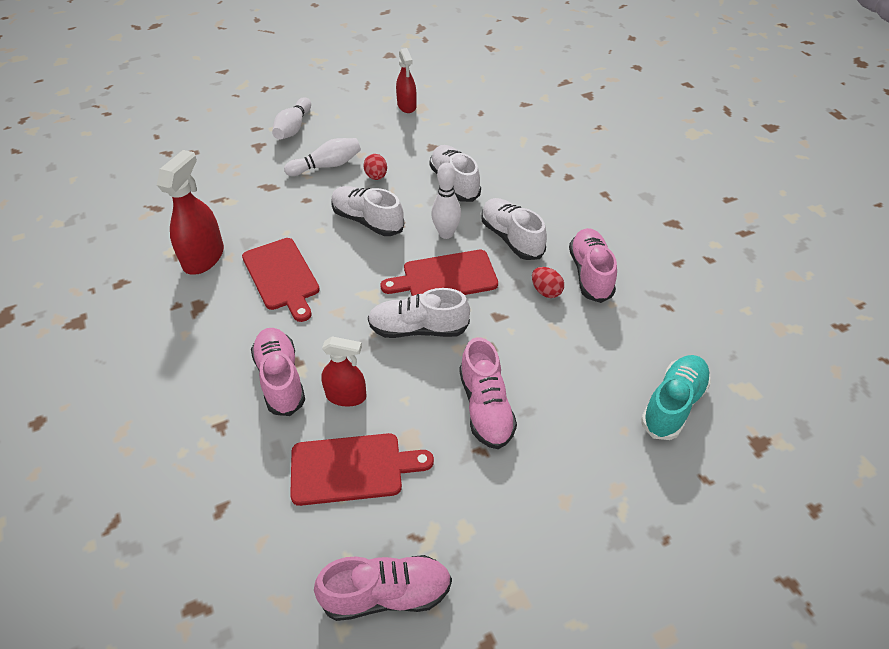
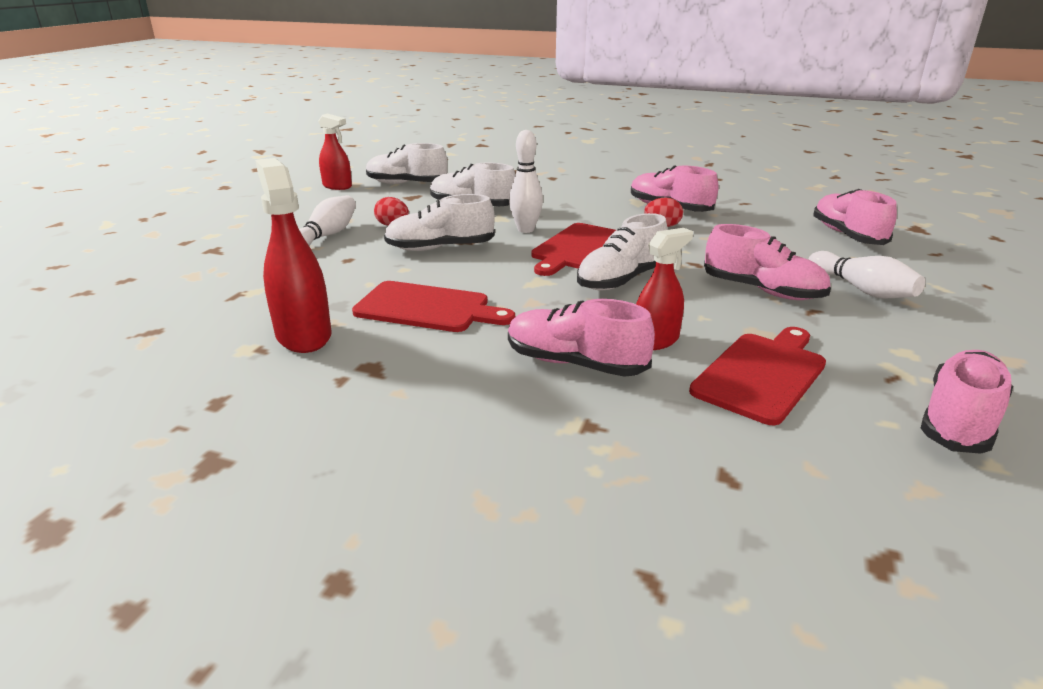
camera: 45 degrees left, 20 degrees down
(293, 128) = (235, 229): white bowling pin -> white bowling pin (862, 289)
(511, 238) = (580, 214): white shoe -> white shoe (406, 184)
(673, 404) = (847, 235): turquoise shoe -> pink shoe

